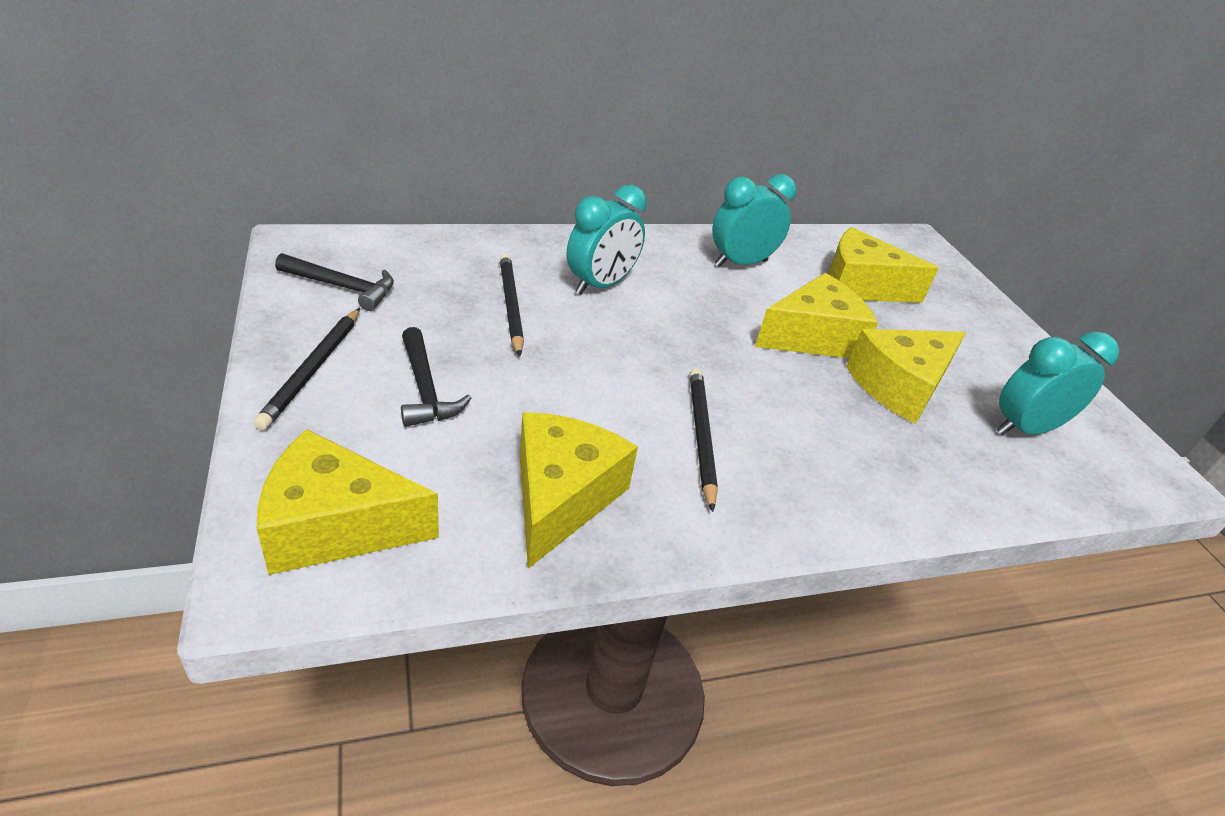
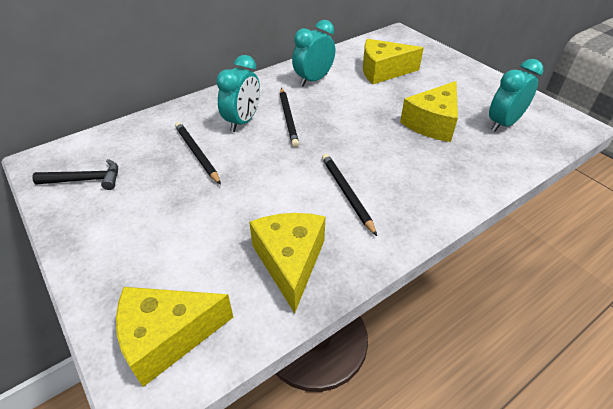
camera: 15 degrees left, 5 degrees up
(313, 369) = (96, 241): black pencil -> black pencil (288, 118)
(425, 389) = (174, 227): black hammer -> none
(812, 337) = (374, 111): yellow cheese -> none

